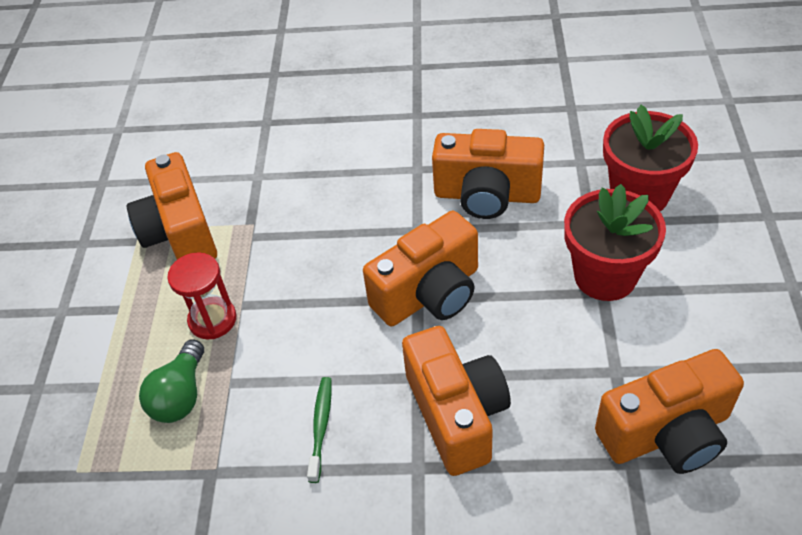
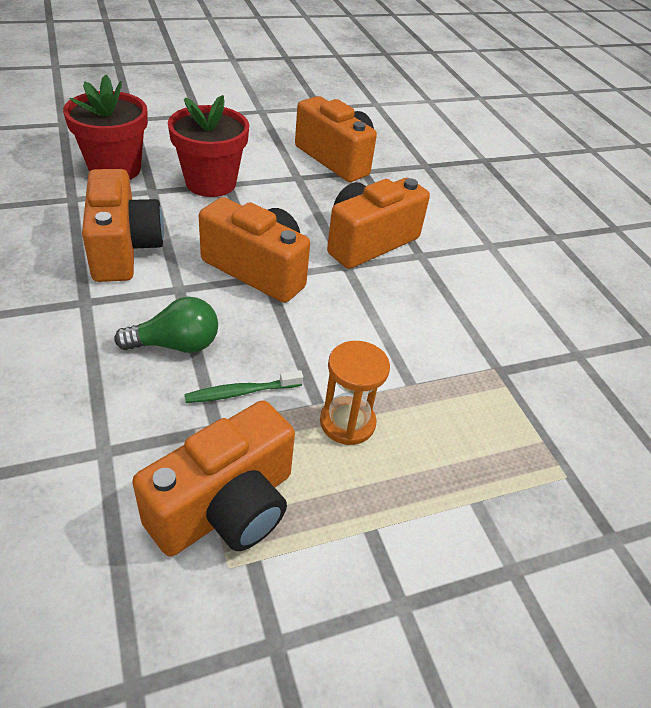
camera: 120 degrees left, 5 degrees down
(180, 395) = (445, 418): green light bulb -> green light bulb (176, 345)
(212, 320) = (347, 422): red hourglass -> orange hourglass
(321, 426) = (419, 311): green toothbrush -> green toothbrush (241, 392)

